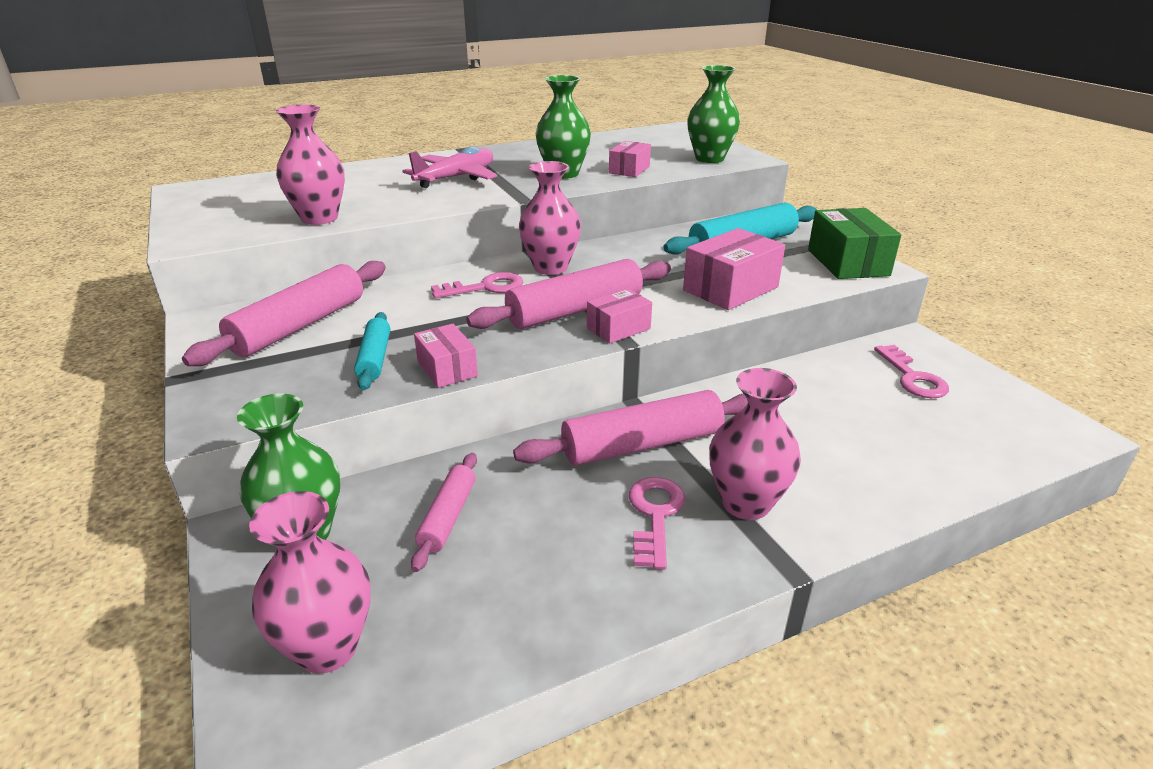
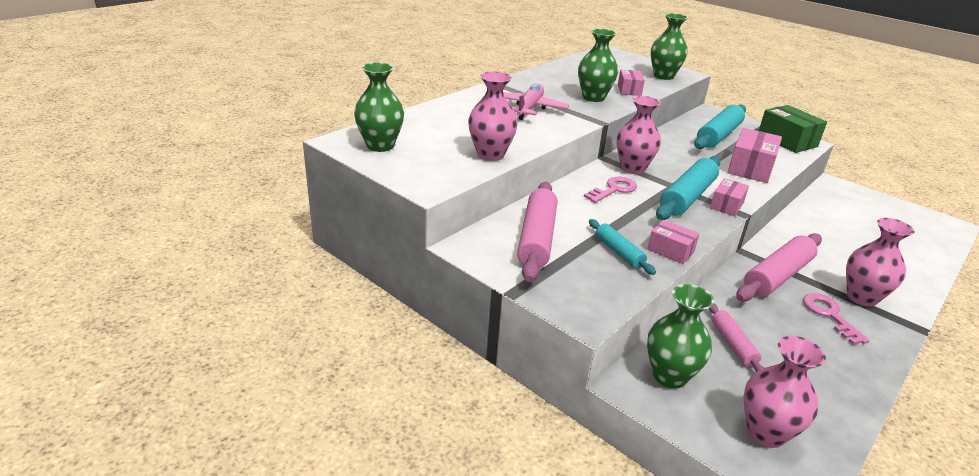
camera: 25 degrees left, 0 degrees up
(216, 197) = (380, 146): none -> green vase
(575, 310) = (687, 197): pink rolling pin -> turquoise rolling pin
(912, 377) = (857, 207): pink key -> none

